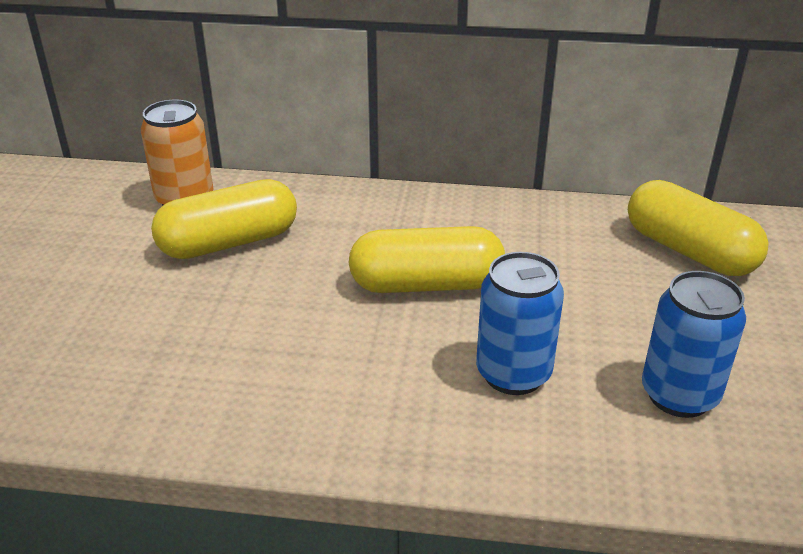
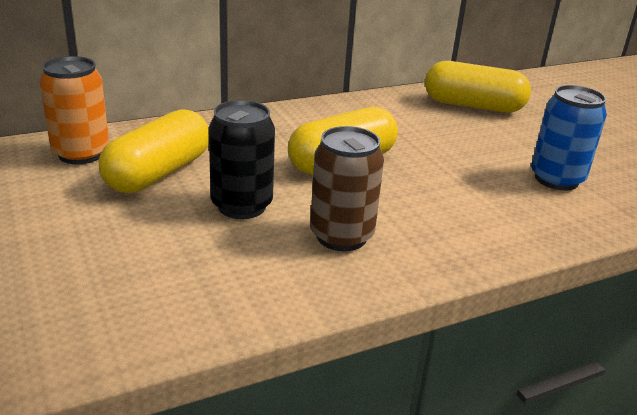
camera: 35 degrees left, 5 degrees down
(265, 306) = (241, 206): none -> black can
(323, 377) = (341, 236): none -> brown can
(513, 374) = (458, 196): blue can -> none

